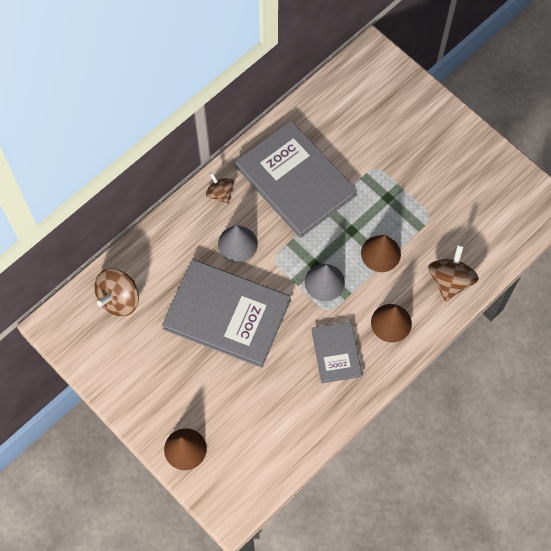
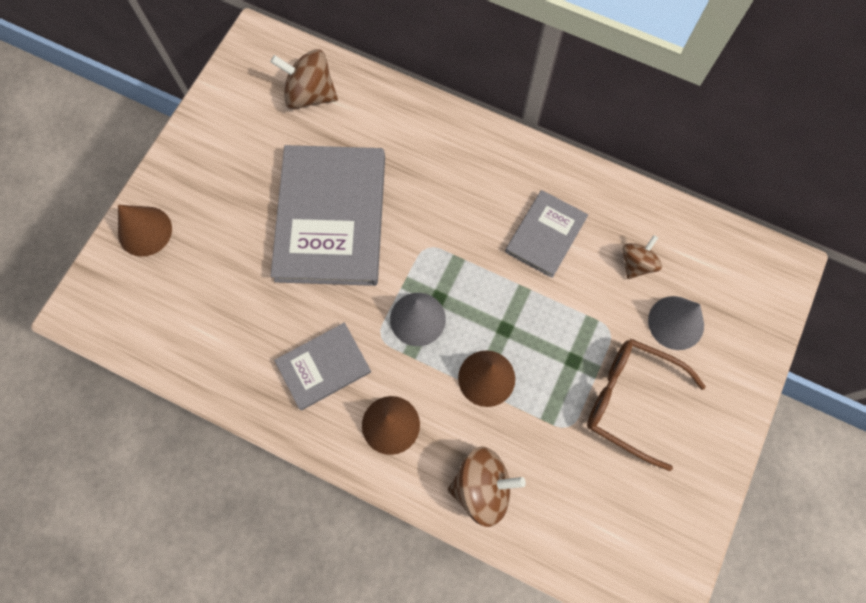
camera: 70 degrees right, 5 degrees up
(220, 193) = (490, 154): brown spinning top -> brown spinning top (636, 263)
(237, 244) = (430, 197): grey cone -> grey cone (676, 322)
(295, 181) = (545, 235): grey book -> grey book, size x0.53
(425, 174) = (631, 400): none -> brown glasses

